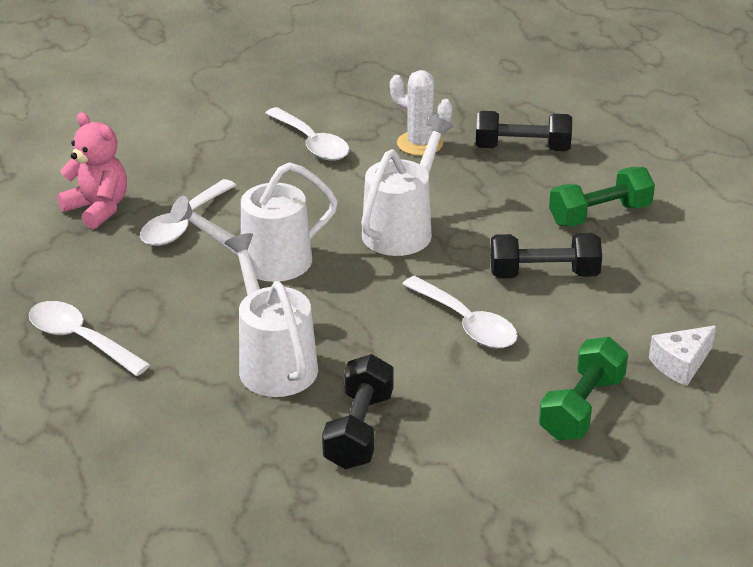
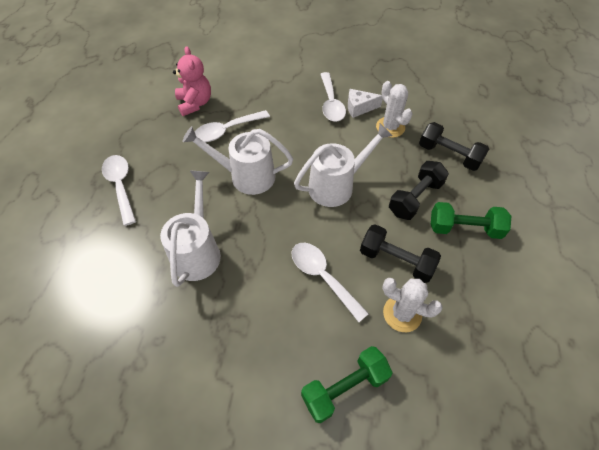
camera: 30 degrees right, 20 degrees up
(359, 430) = (203, 329): black dumbbell -> black dumbbell (415, 198)
(466, 323) = (322, 277): white spoon -> white spoon turned 150 degrees clockwise
(592, 319) = (402, 314): none -> white cactus
(680, 364) = (436, 386): white cheese -> white cheese (359, 108)

